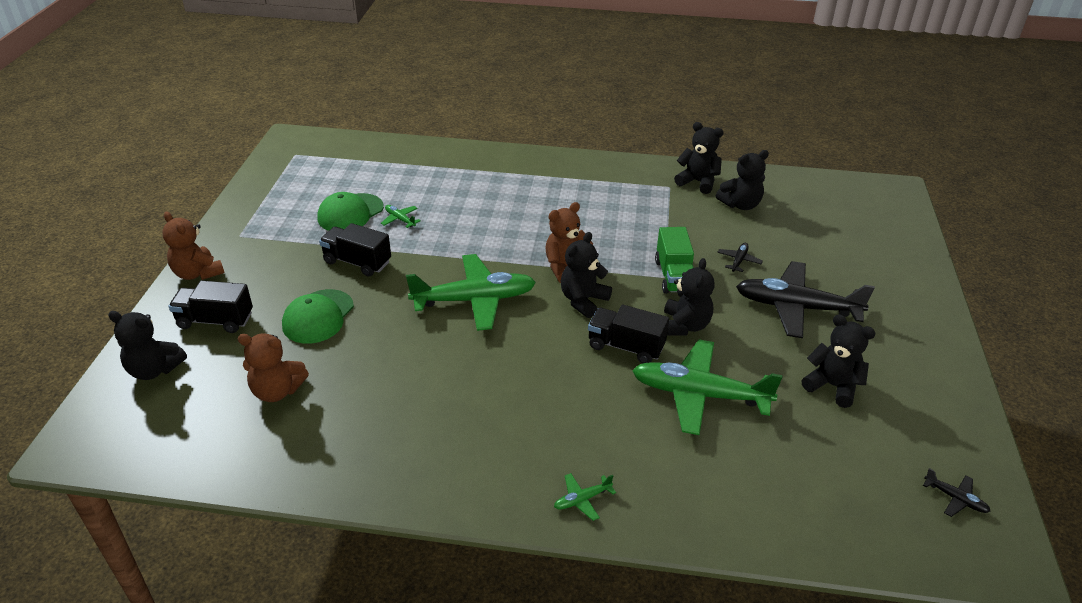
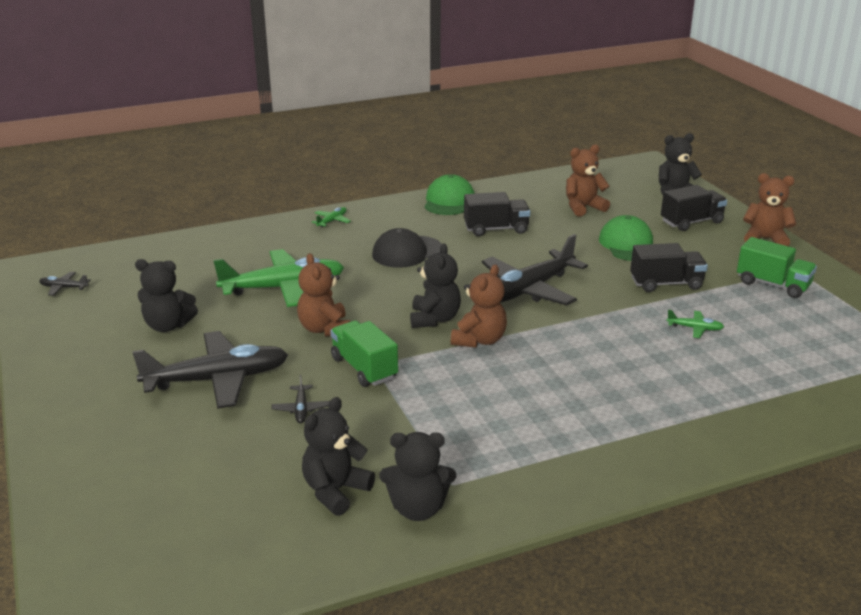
camera: 150 degrees right, 10 degrees down
(282, 230) = (773, 284): none -> green truck
(350, 213) = (748, 318): green cap -> green cap (449, 201)
(474, 300) = (528, 290): green plane -> black plane
(537, 398) = (407, 252): none -> black cap
(626, 346) = (366, 299): black truck -> black truck (496, 229)
(684, 326) = (325, 329): black teddy bear -> brown teddy bear

